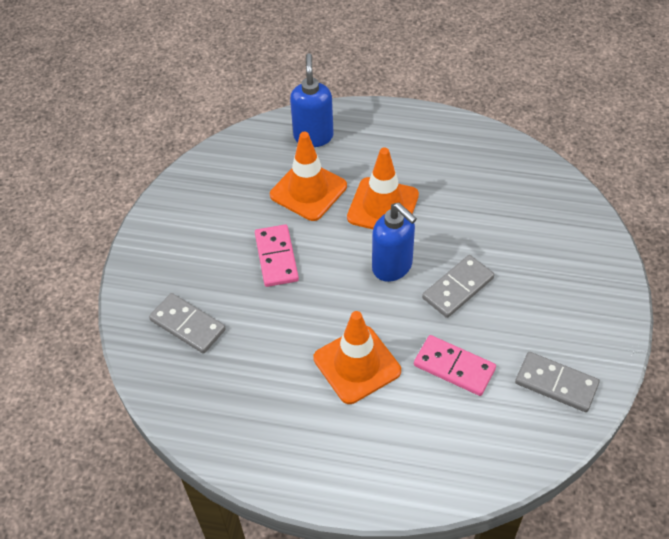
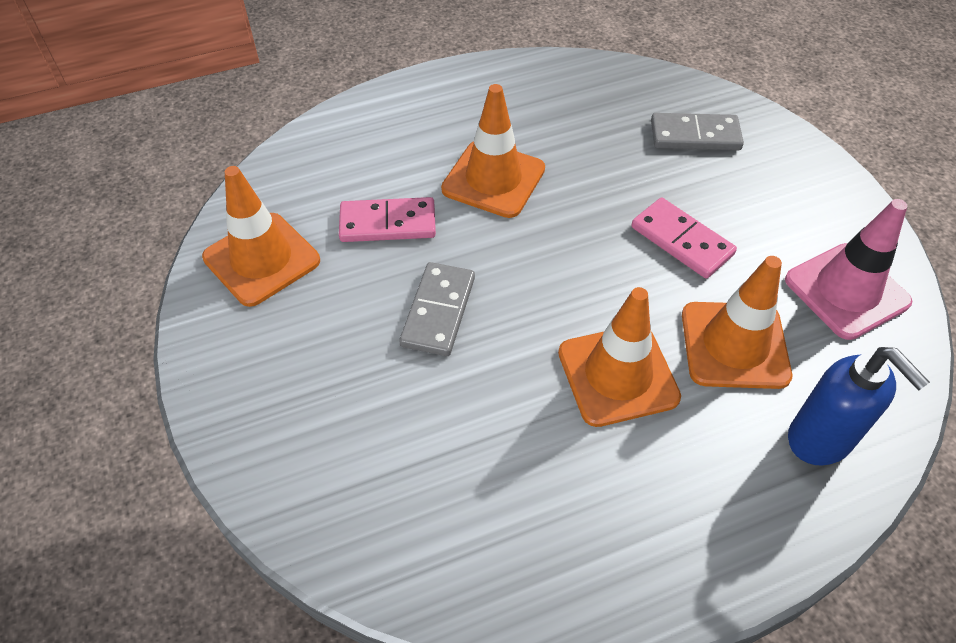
camera: 145 degrees right, 0 degrees up
(219, 186) = (846, 291): none -> pink traffic cone
(392, 267) = (537, 297): blue soap dispenser -> none
(556, 383) = (261, 259): grey domino -> orange traffic cone

